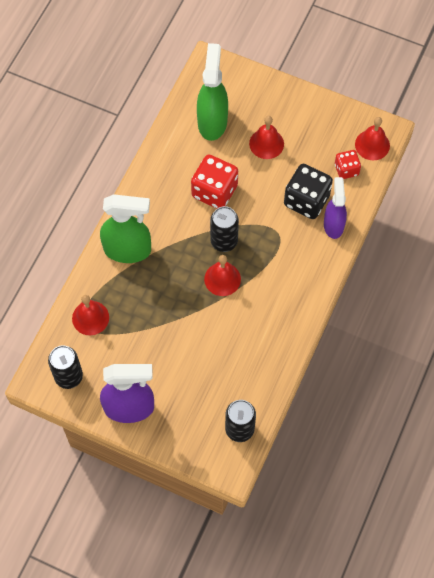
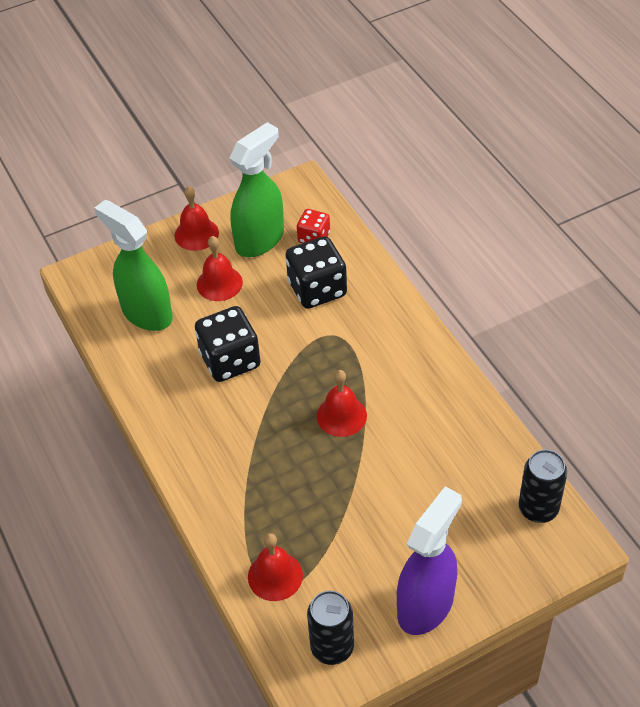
camera: 50 degrees left, 15 degrees down
(128, 250) = (224, 484): green spray bottle -> green spray bottle (260, 240)
(214, 191) = (230, 360): red dice -> black dice
(224, 241) = (297, 387): black can -> none
(333, 225) = (366, 284): purple spray bottle -> none
(372, 145) = (306, 202): red bell -> red bell (196, 234)

